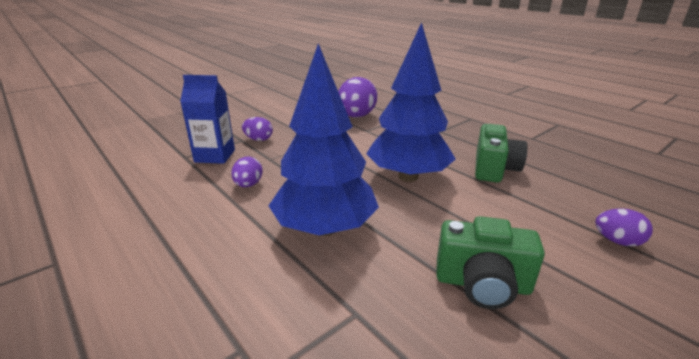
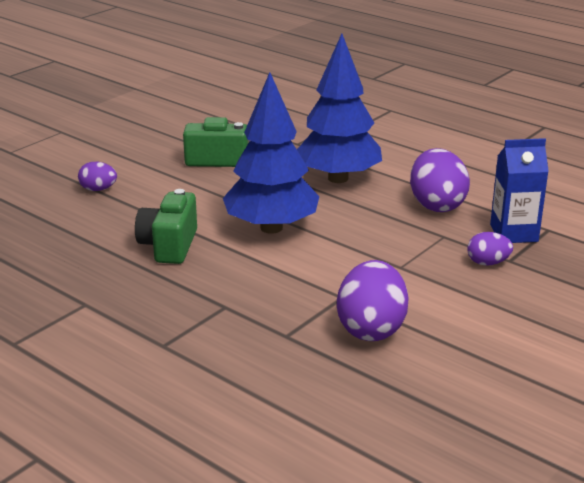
camera: 170 degrees right, 0 degrees up
(248, 185) = (436, 205): purple egg -> purple egg, size x1.89

